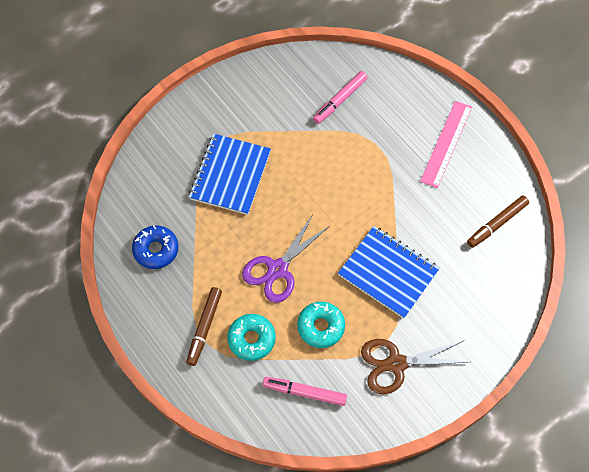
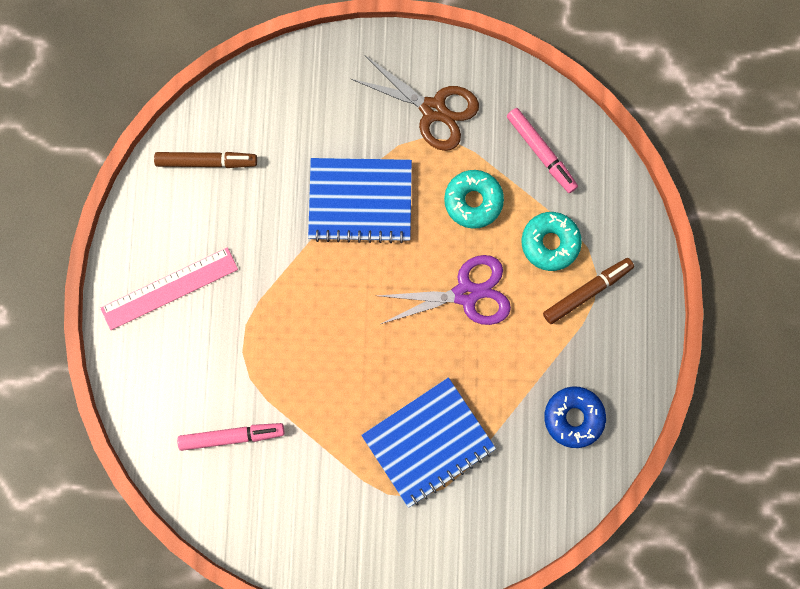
camera: 140 degrees left, 15 degrees up
(388, 272) = (360, 201): blue notebook -> blue notebook turned 75 degrees counterclockwise

